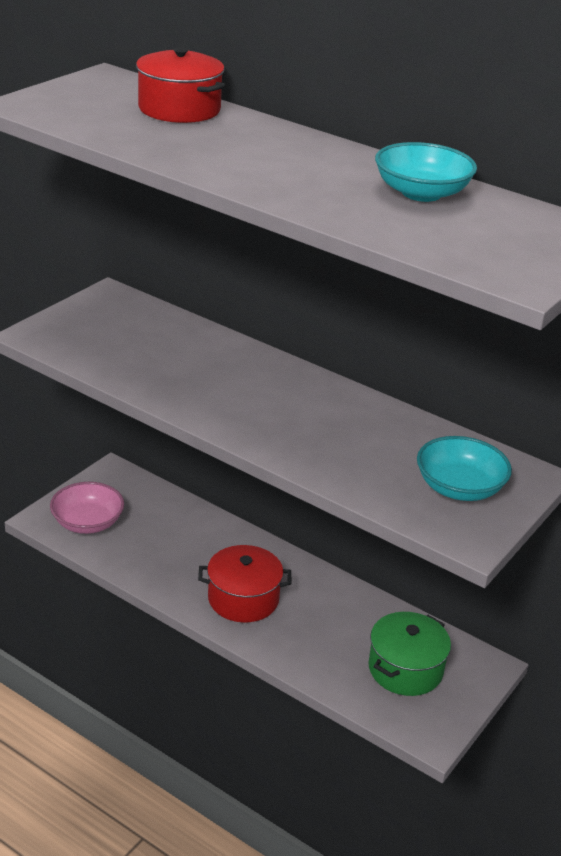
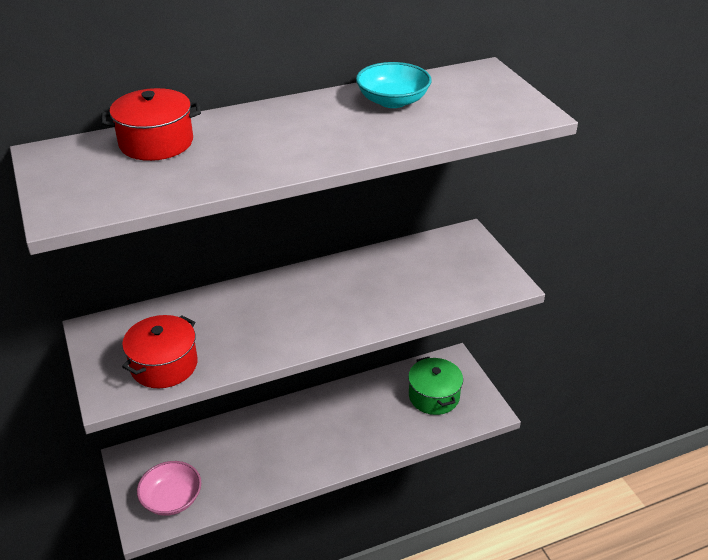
camera: 55 degrees left, 5 degrees up
(243, 599) = (320, 444): red pot -> red pot (164, 365)
(459, 488) = (461, 266): turquoise bowl -> none

